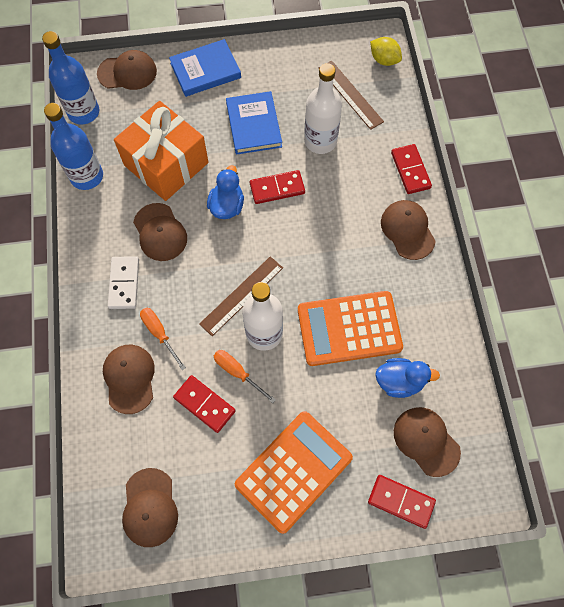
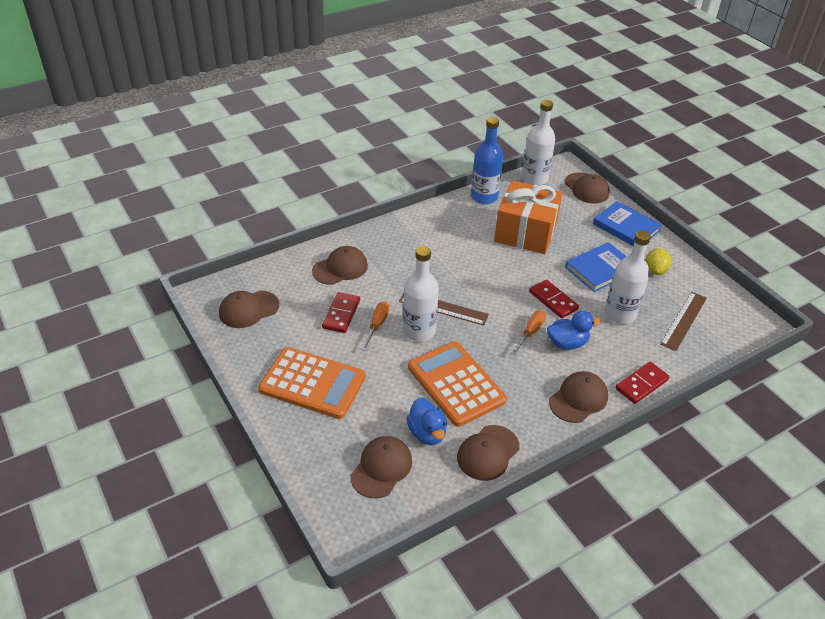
camera: 65 degrees right, 25 degrees down
(83, 112) = (534, 179): blue bottle -> white bottle
(124, 283) = (412, 242): white domino -> none
(159, 334) = (384, 272): orange screwdriver -> orange screwdriver (530, 332)
(160, 232) = (466, 247): brown cap -> brown cap (488, 453)
(227, 206) = (515, 276): blue duck -> blue duck (567, 343)
(384, 60) = (741, 333): yellow lemon -> yellow lemon (655, 270)
(401, 501) = (318, 464): red domino -> none

